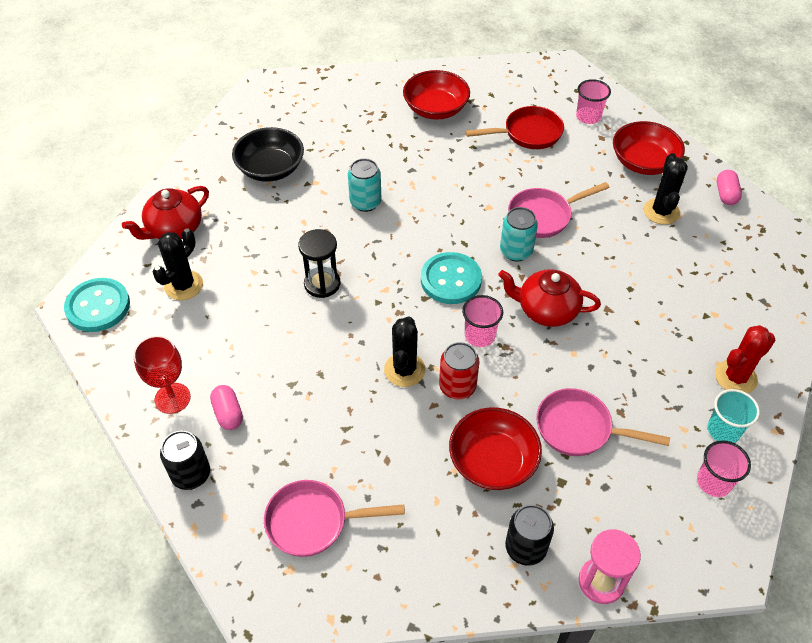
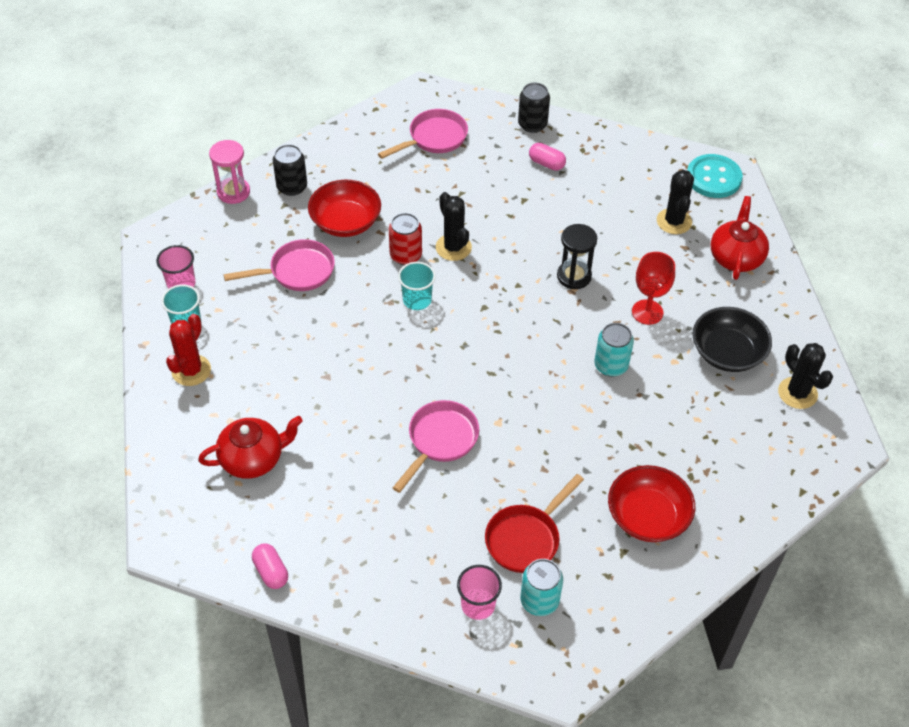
camera: 145 degrees right, 0 degrees up
(172, 398) = (592, 154): red goblet -> red goblet (647, 312)
(451, 280) = (475, 333): turquoise button -> none
(480, 335) = (417, 300): pink cup -> turquoise cup
(516, 251) = (440, 389): turquoise can -> turquoise can (539, 600)
(546, 310) = (378, 348): red teapot -> red teapot (253, 458)
(643, 162) = (380, 568): red bowl -> none
(661, 211) = (329, 510): black cactus -> black cactus (797, 393)

